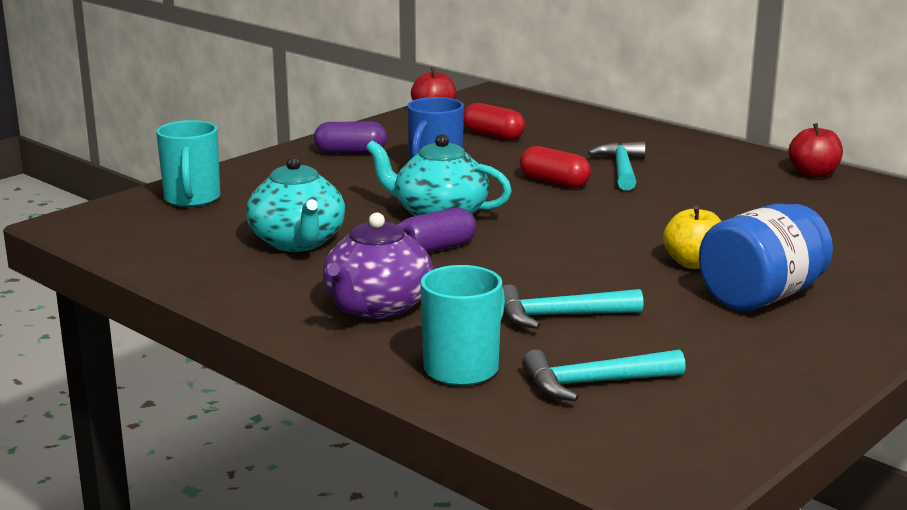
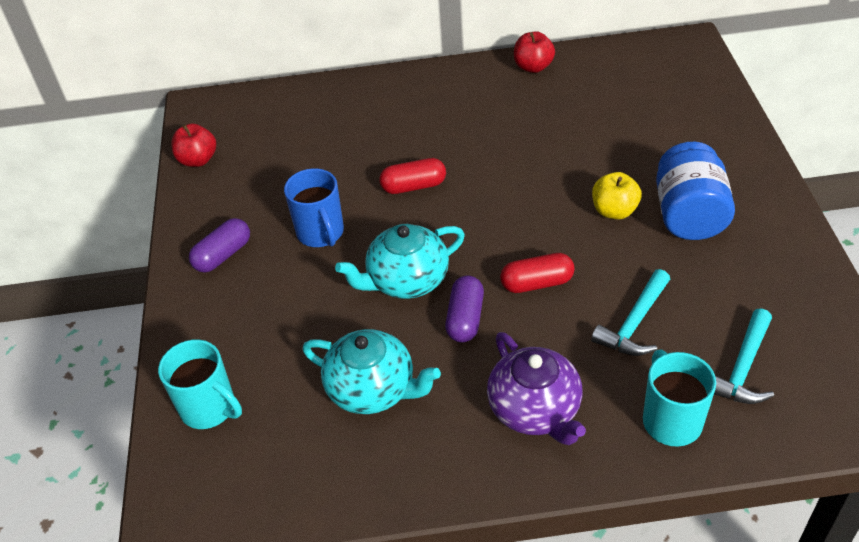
camera: 45 degrees left, 25 degrees up
(493, 135) = (287, 160): red capsule -> red capsule (537, 283)
(622, 169) = (428, 140): turquoise hammer -> none

